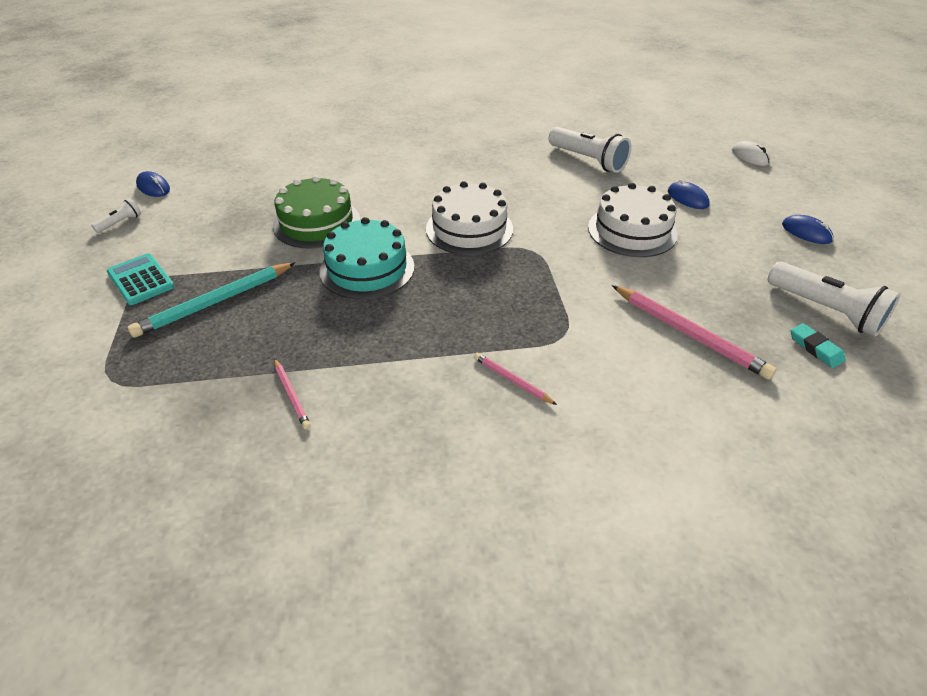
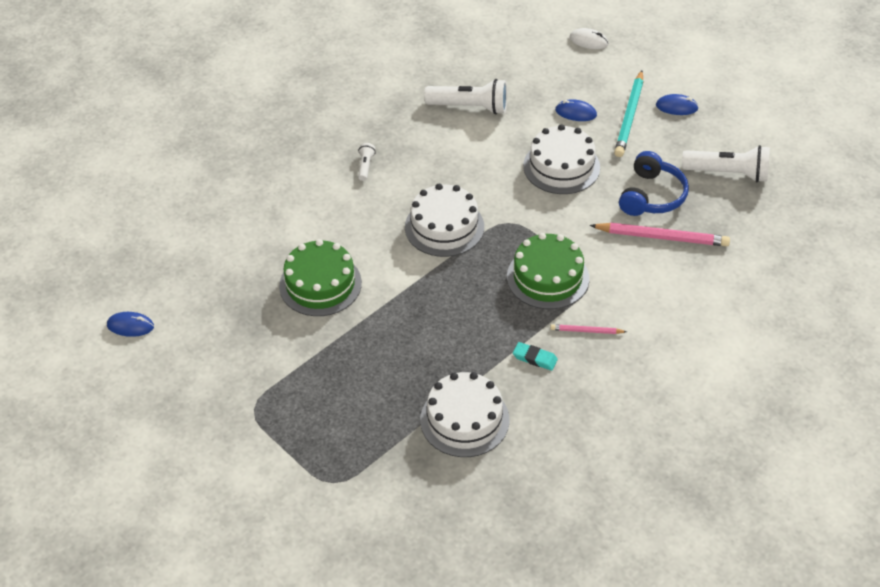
camera: 35 degrees left, 5 degrees up
(120, 223) = (154, 373): white flashlight -> white flashlight (365, 166)
(141, 280) = (247, 407): turquoise calculator -> none
(215, 302) = (329, 391): turquoise pencil -> turquoise pencil (629, 117)
(291, 395) = (464, 419): pink pencil -> white cake
(367, 269) = (407, 303): turquoise cake -> none
(522, 311) = (547, 277): none -> green cake
(710, 292) = (651, 196): none -> blue headphones
(815, 348) = (739, 207): turquoise eraser -> turquoise eraser (535, 358)

